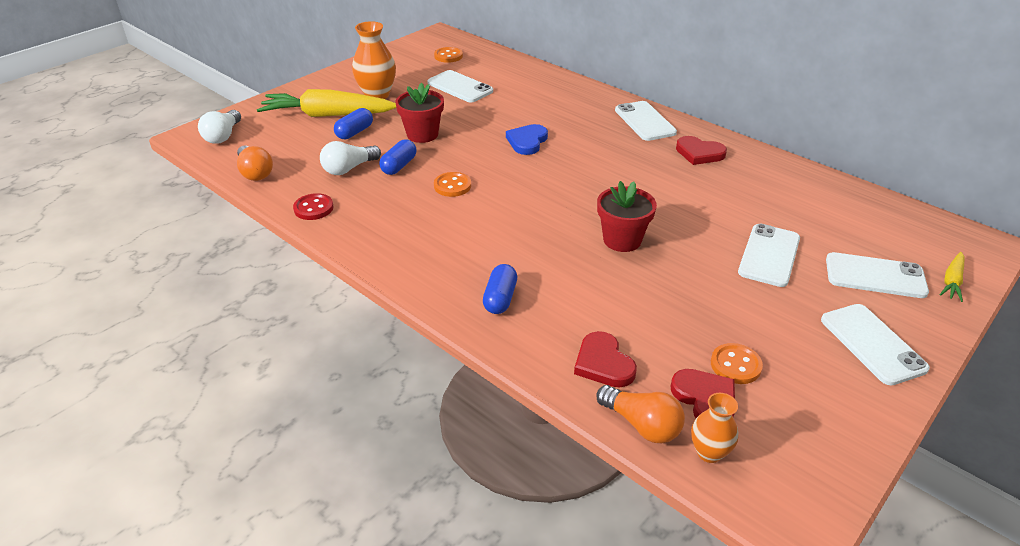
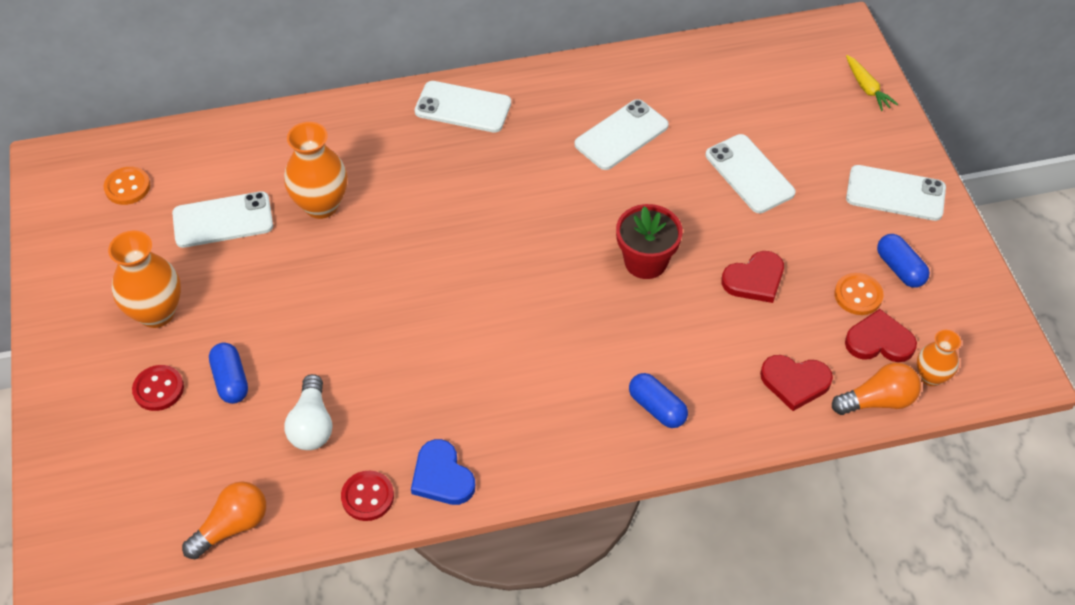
camera: 55 degrees left, 15 degrees up
(223, 136) = (100, 529): white light bulb -> none
(255, 173) = (232, 526): orange light bulb -> orange light bulb turned 45 degrees counterclockwise
(328, 115) = (158, 389): yellow carrot -> red button
(399, 166) = (350, 373): blue capsule -> blue capsule (899, 269)
(422, 134) = (301, 316): red flower pot -> none
(452, 186) = (436, 344): orange button -> none
(507, 109) = (321, 205): none -> orange vase
(527, 141) = (408, 229): blue heart -> blue heart (442, 476)
(699, 153) = (559, 107): red heart -> red heart (754, 279)
(875, 276) = (826, 128): white phone -> white phone (621, 135)

